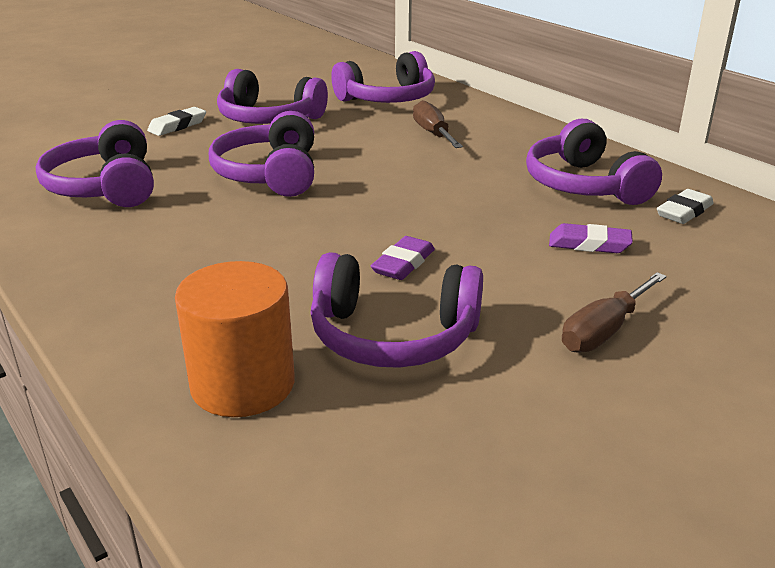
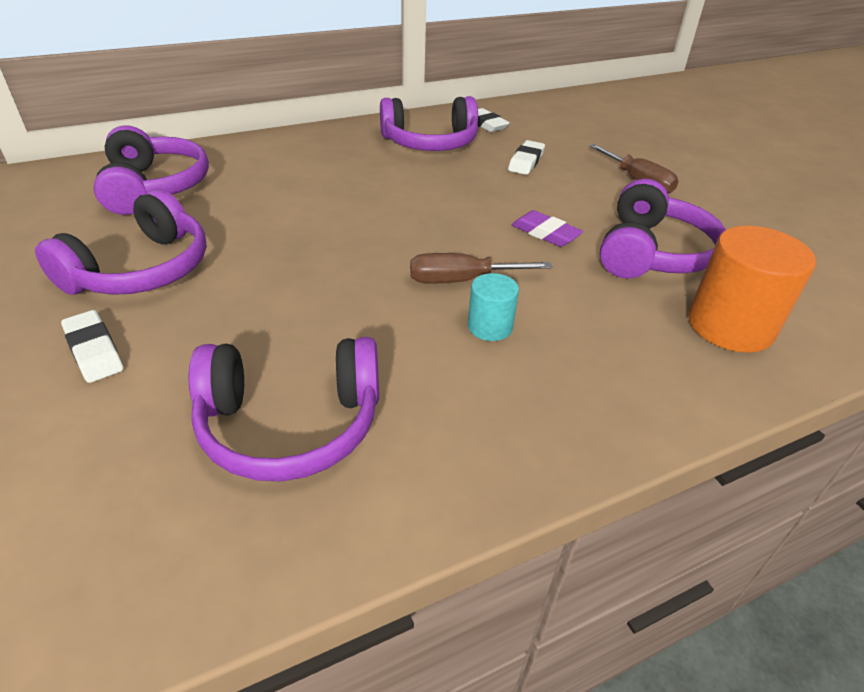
camera: 80 degrees left, 10 degrees up
(220, 243) = (490, 327): none -> turquoise cylinder
(270, 174) = (326, 282): purple headphones -> none
(433, 134) = (280, 180): brown screwdriver -> brown screwdriver (461, 280)
(589, 244) = (526, 162): purple eraser -> white eraser

